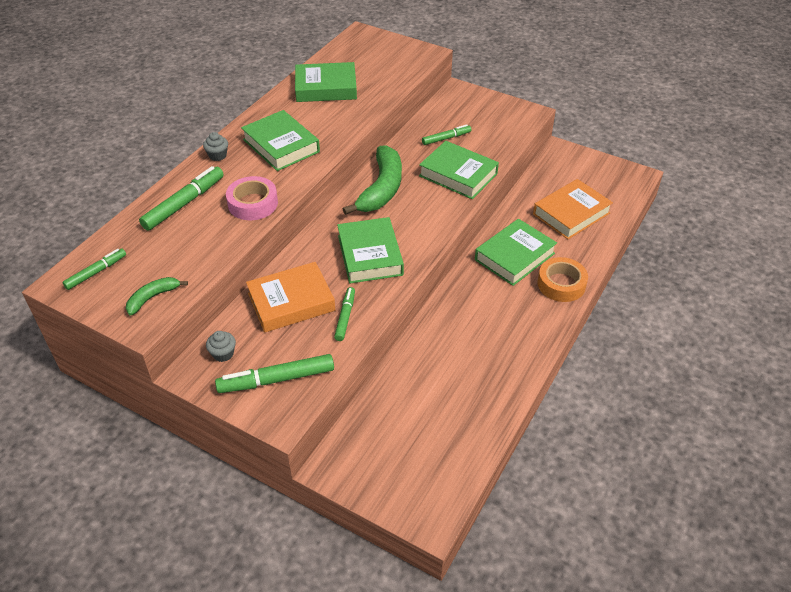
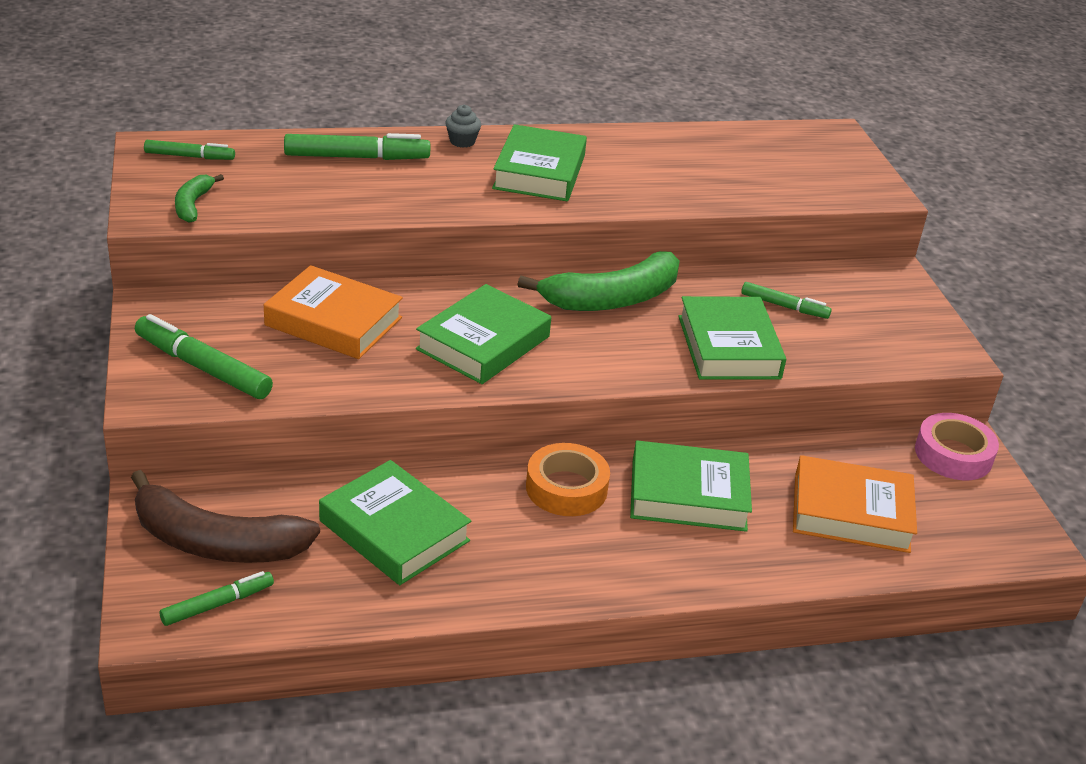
camera: 45 degrees right, 10 degrees down
(153, 297) = (193, 205): green banana -> green banana turned 90 degrees counterclockwise
(223, 354) = (201, 313): grey cupcake -> none
(253, 203) = (416, 198): pink tape -> pink tape (953, 455)
(326, 88) = (690, 155): green book -> green book (394, 531)
(345, 317) = (357, 372): green marker -> green marker (217, 604)
(390, 456) = (216, 542): none -> brown banana
(561, 284) = (694, 565): orange tape -> orange tape (566, 488)

